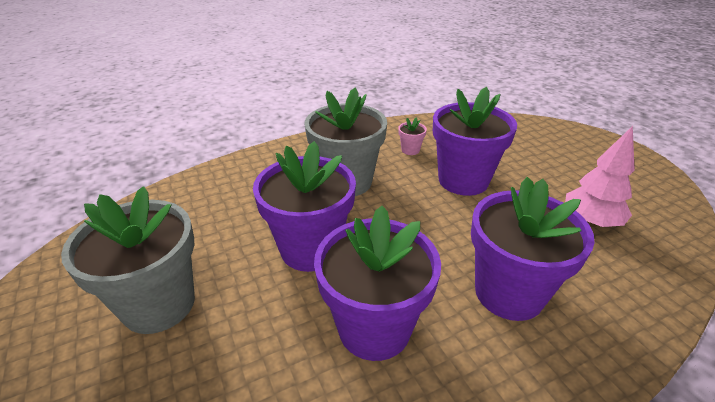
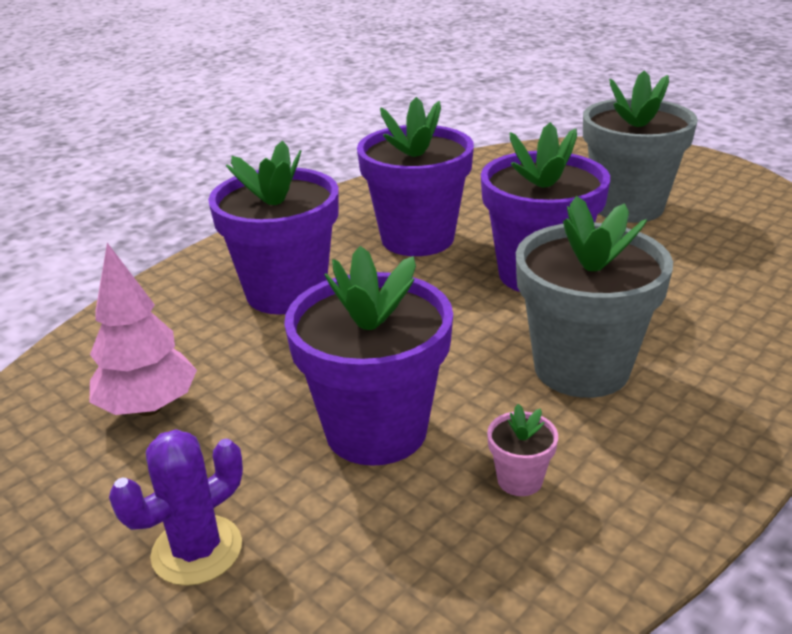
camera: 160 degrees right, 5 degrees down
(543, 158) = (197, 550): none -> purple cactus

